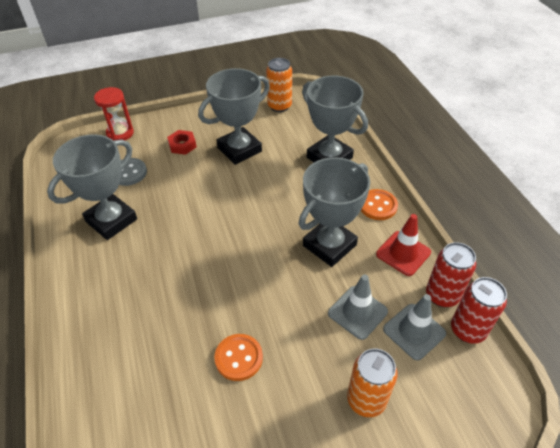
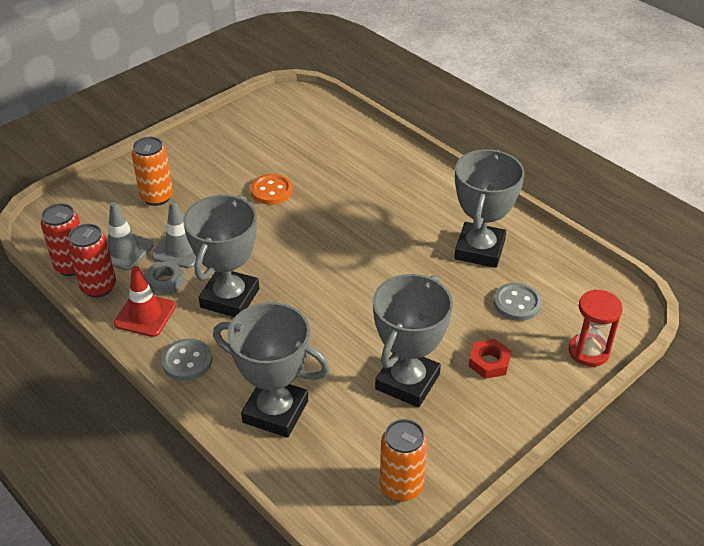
camera: 155 degrees right, 5 degrees down
(378, 206) = (187, 361): orange button -> grey button
(380, 280) = (165, 281): none -> grey nut

